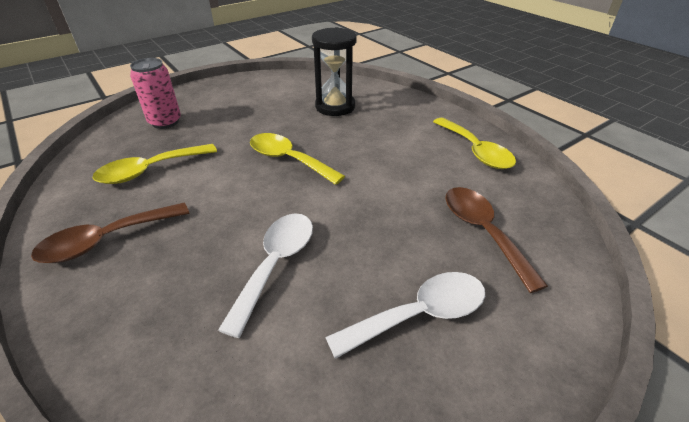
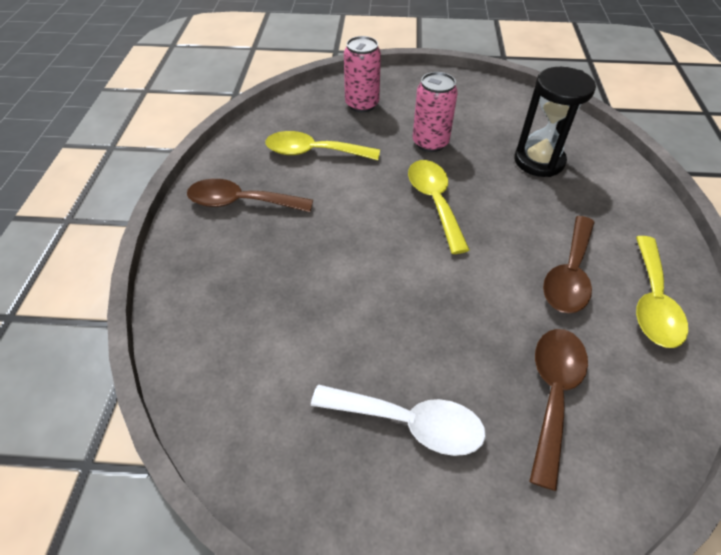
camera: 40 degrees right, 10 degrees up
(248, 125) = (430, 143): none -> pink can
(276, 264) = (337, 299): white spoon -> none
(418, 160) = (569, 274): none -> brown spoon

